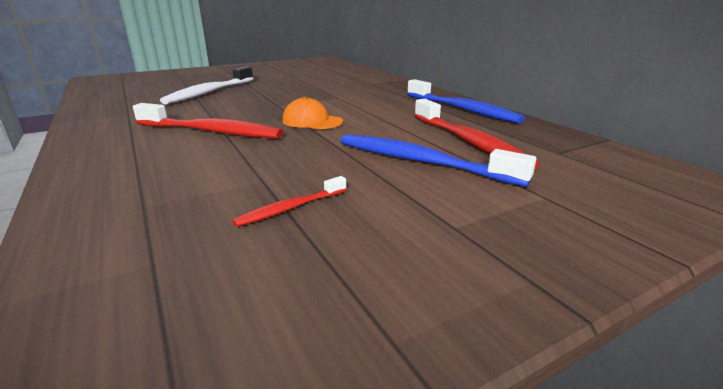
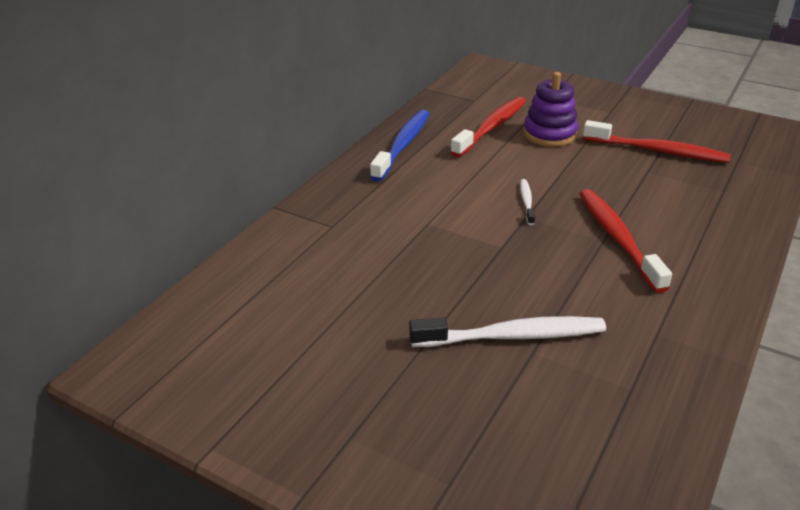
camera: 120 degrees left, 10 degrees up
(291, 208) = (657, 151): red toothbrush -> red toothbrush, size x2.01
(312, 121) = (526, 202): orange cap -> white toothbrush
(422, 162) = (550, 134): blue toothbrush -> purple stacking toy

